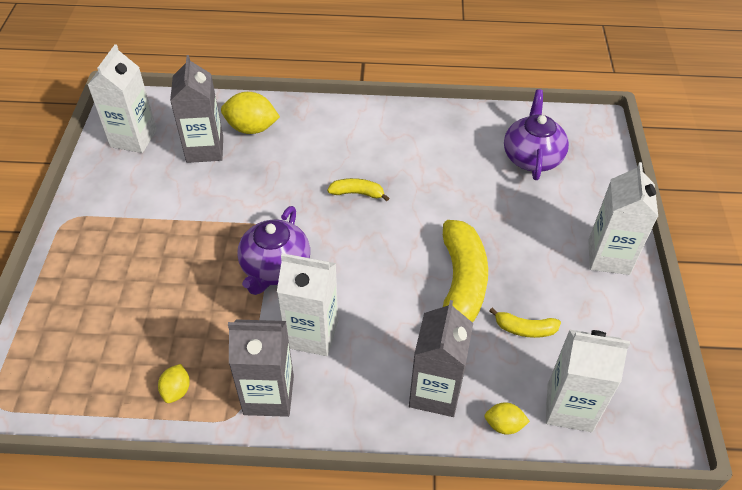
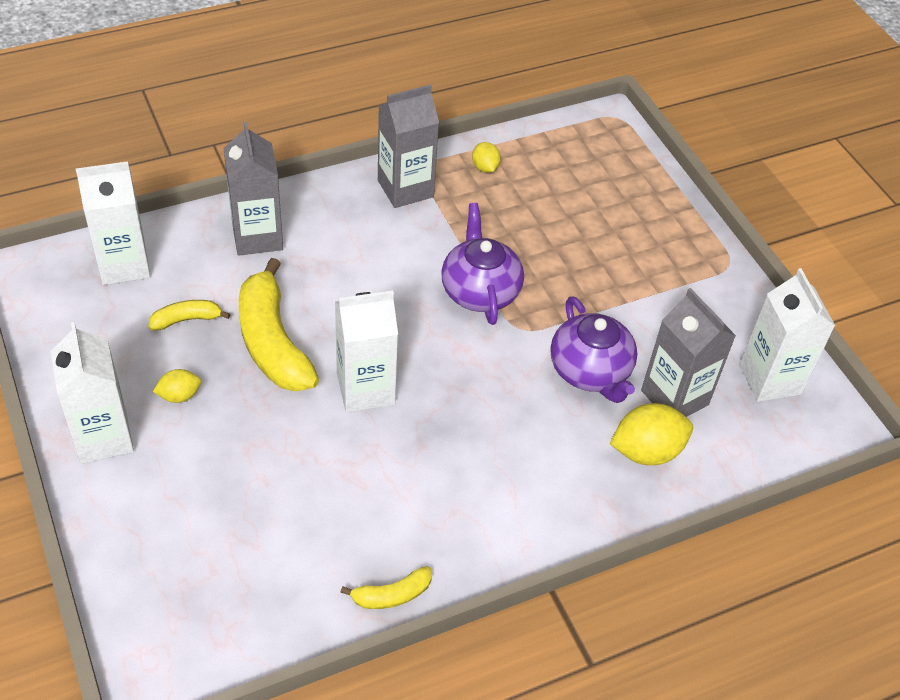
camera: 150 degrees right, 0 degrees up
(312, 334) = (400, 245): white carton -> white carton (365, 389)
(357, 193) = (448, 408): yellow banana -> yellow banana (391, 595)
(504, 425) = (183, 232): yellow lemon -> yellow lemon (179, 395)
(532, 157) = (241, 558): purple teapot -> purple teapot (590, 371)

